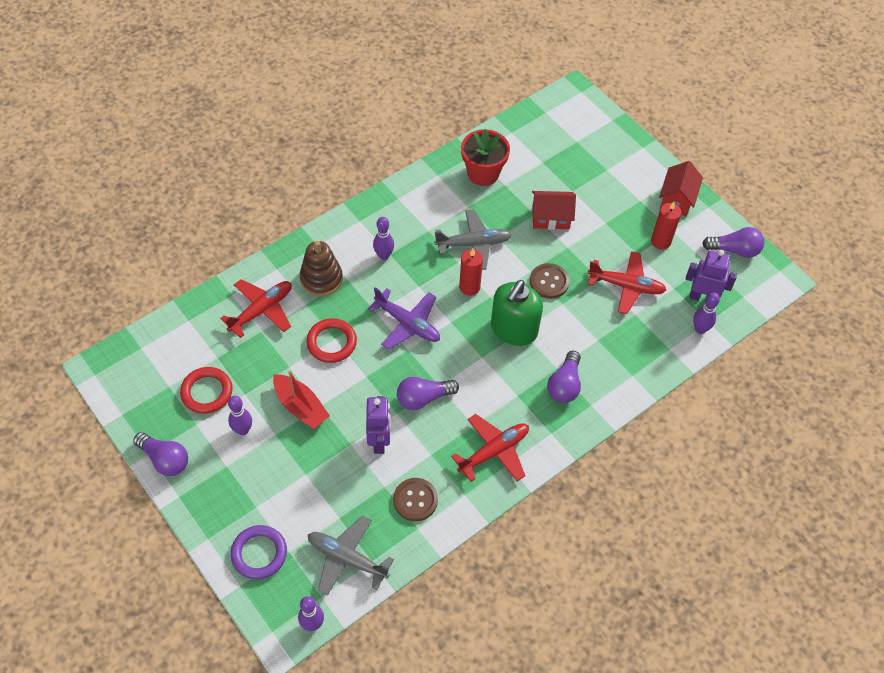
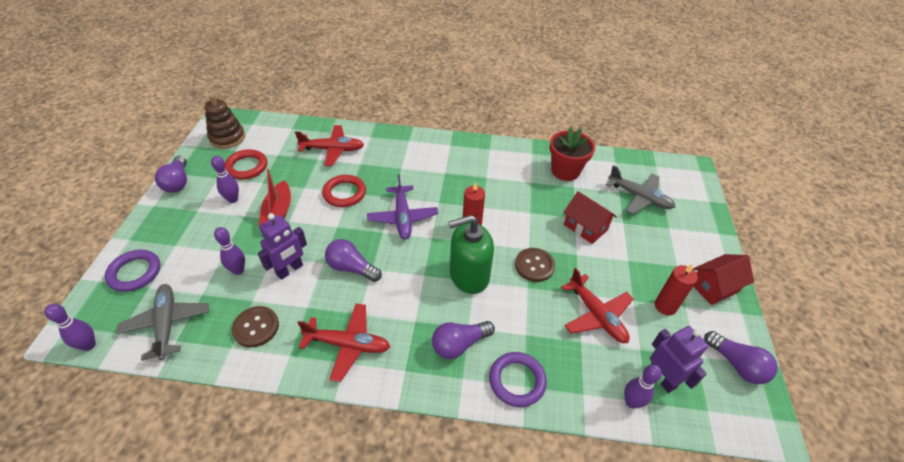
camera: 45 degrees right, 10 degrees down
(321, 279) = (386, 157): brown stacking toy -> brown stacking toy (227, 138)
(384, 255) = (440, 171): purple bowling pin -> purple bowling pin (238, 270)
(474, 244) = (507, 204): grey plane -> grey plane (639, 197)
(624, 376) = (517, 381): none -> purple ring

